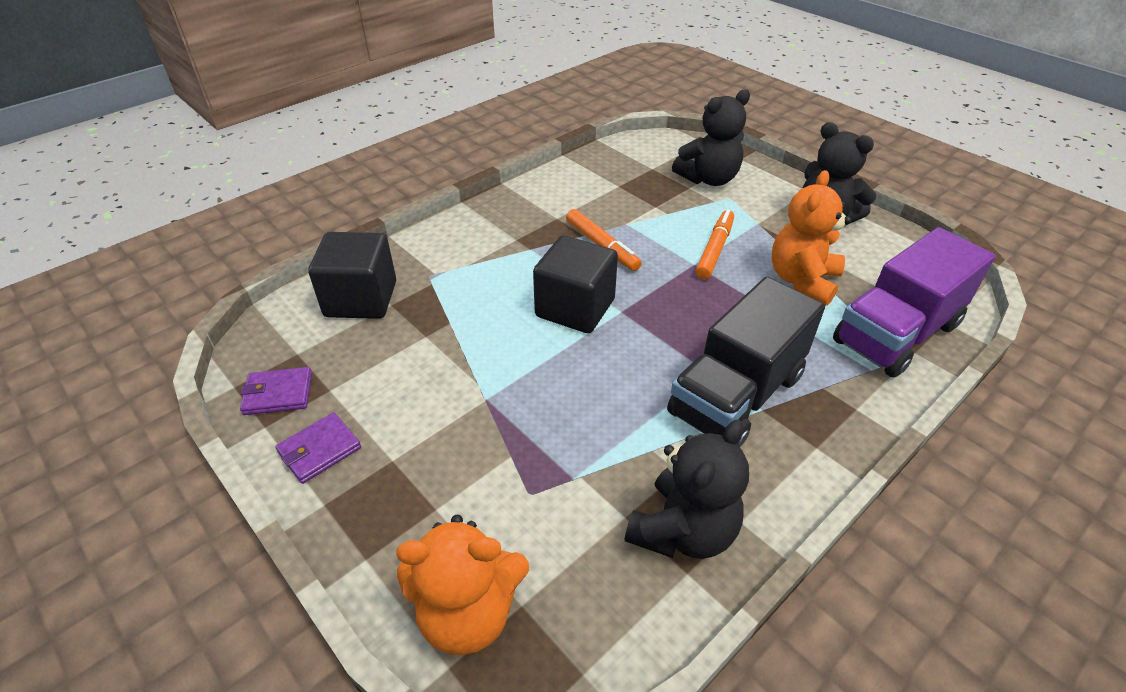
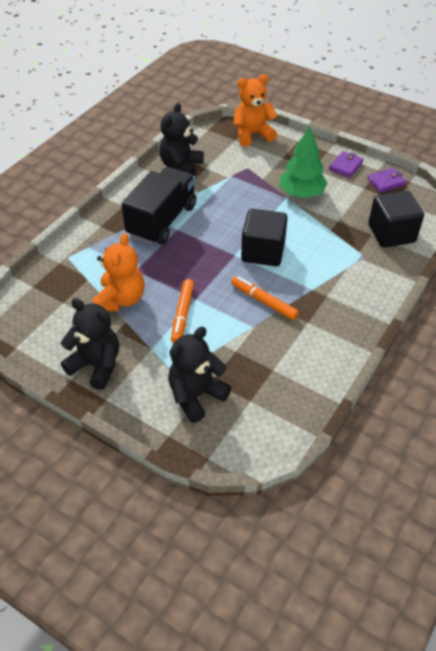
camera: 165 degrees right, 5 degrees up
(453, 401) = (301, 193): none -> green tree
(896, 333) = (67, 271): purple truck -> none

